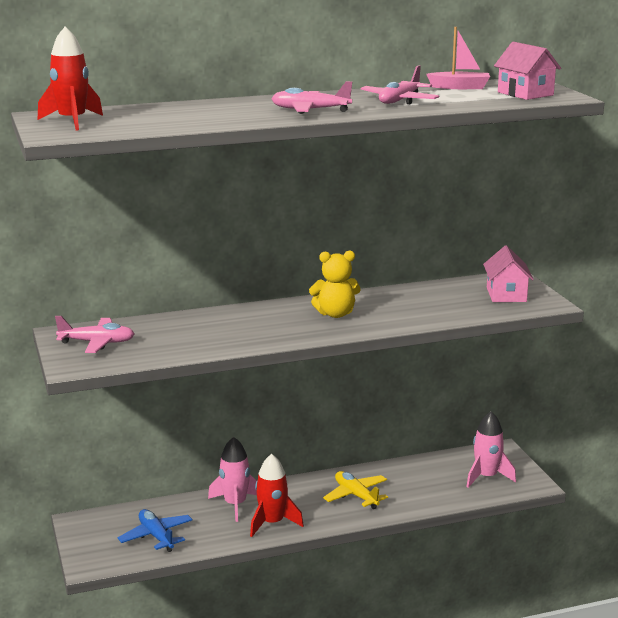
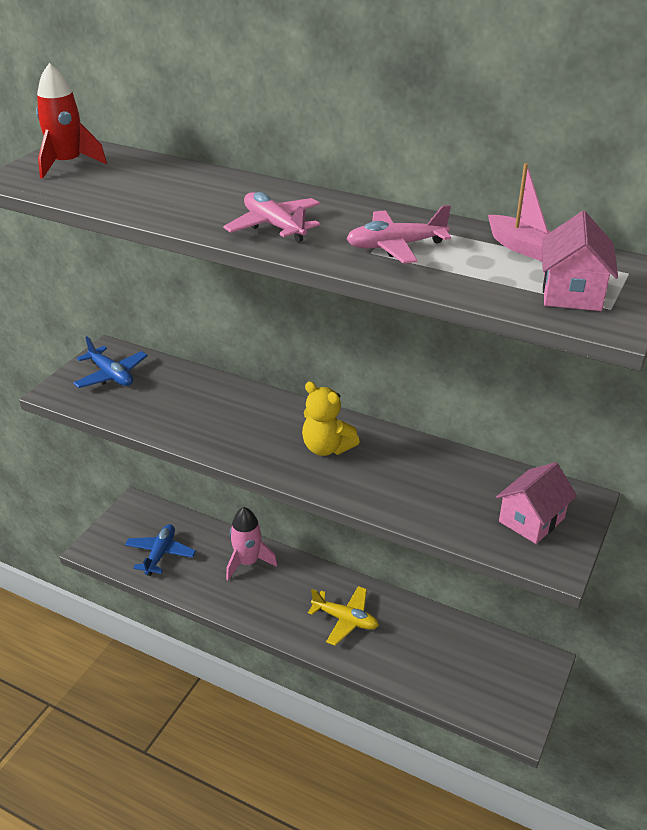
camera: 45 degrees right, 15 degrees up
(97, 343) = (111, 375): pink plane -> blue plane
(272, 523) = (248, 600): red rocket -> none
(356, 495) = (345, 620): yellow plane -> yellow plane turned 105 degrees clockwise
(486, 477) = (485, 683): pink rocket -> none

